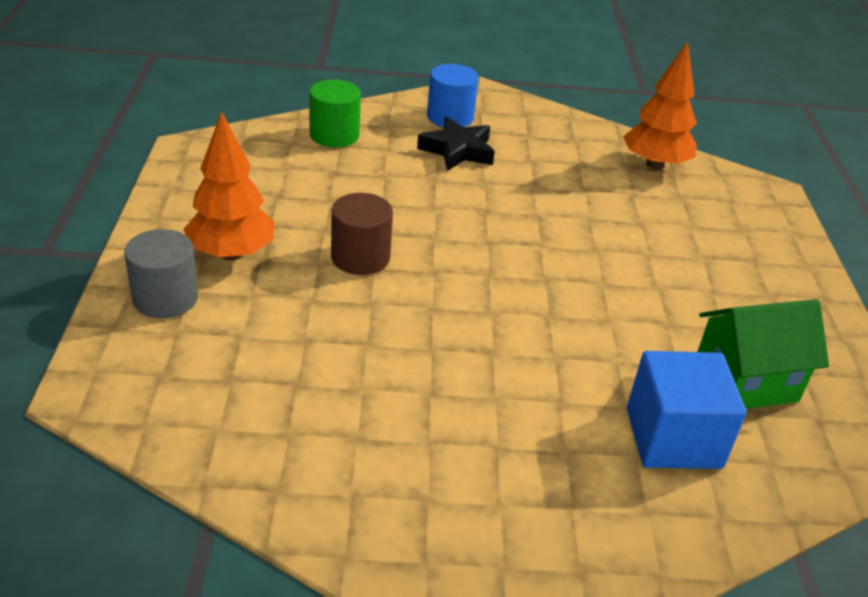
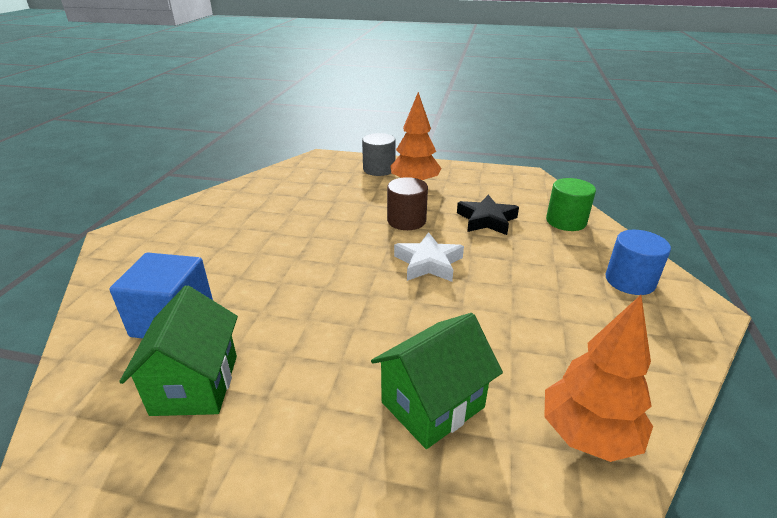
camera: 105 degrees right, 5 degrees down
(457, 150) = (564, 277): black star -> black star (486, 220)
(464, 236) = (428, 263): none -> white star
(672, 231) = (432, 404): none -> green house

